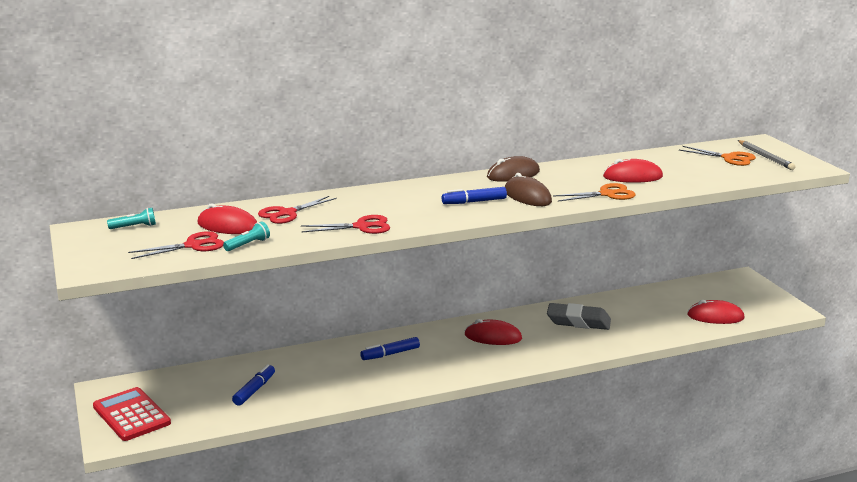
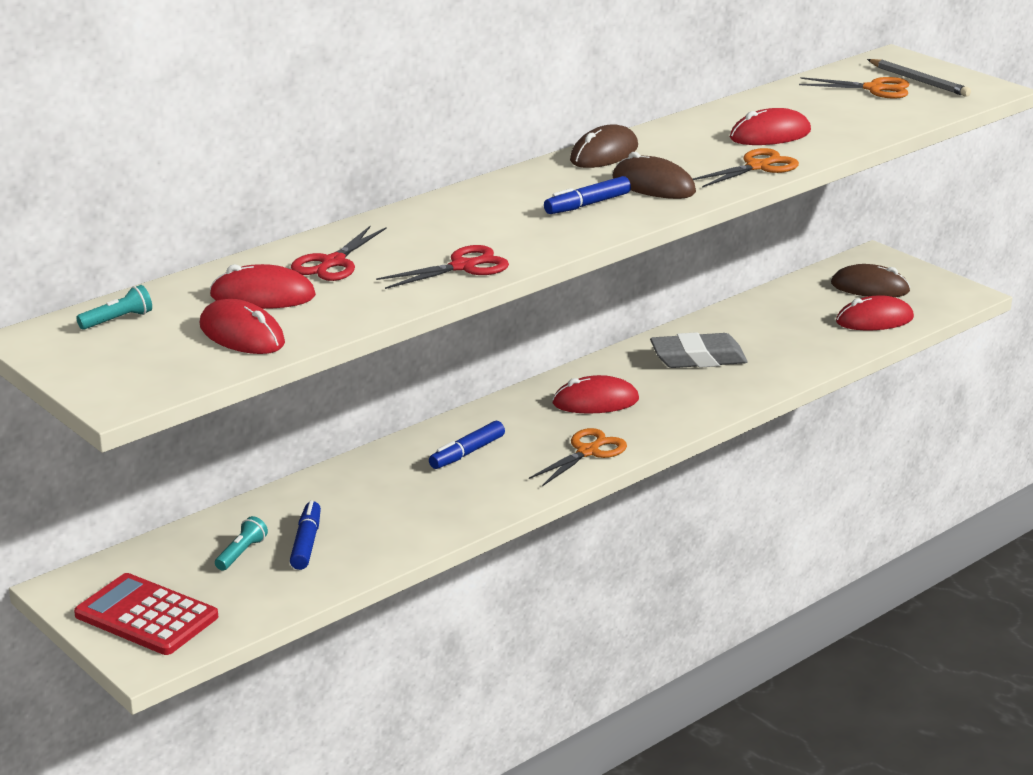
camera: 20 degrees left, 5 degrees up
(193, 245) = (242, 334): red scissors -> red mouse
(248, 244) = (323, 320): turquoise flashlight -> turquoise flashlight (241, 553)
(465, 367) = (588, 452): none -> orange scissors
(725, 296) = (870, 287): none -> brown mouse

